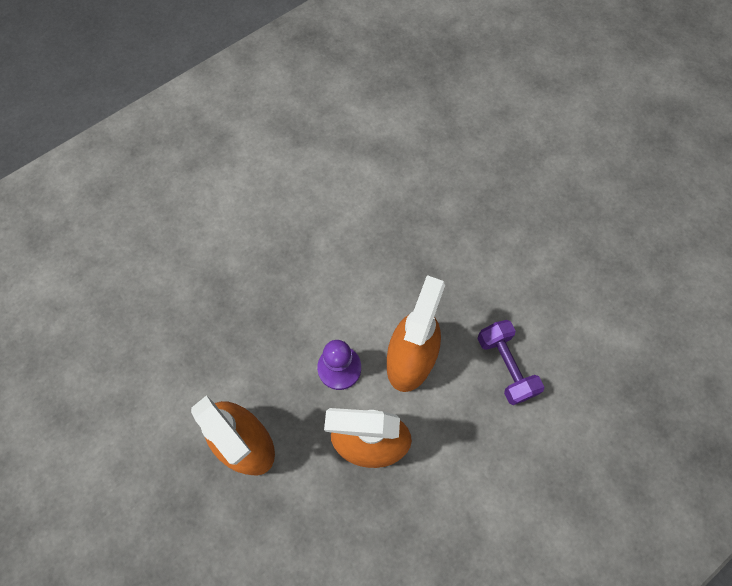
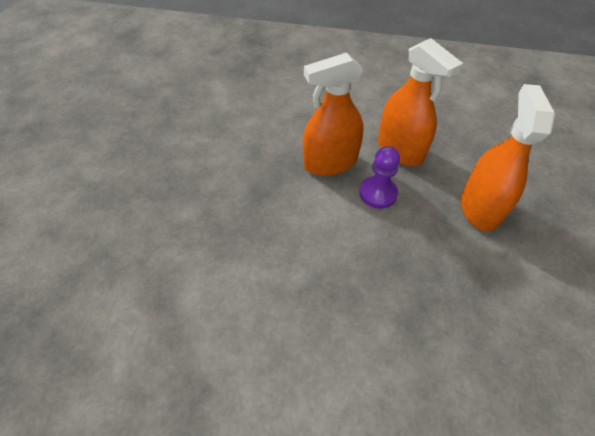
camera: 130 degrees left, 15 degrees down
(505, 366) = (286, 121): purple dumbbell -> none

